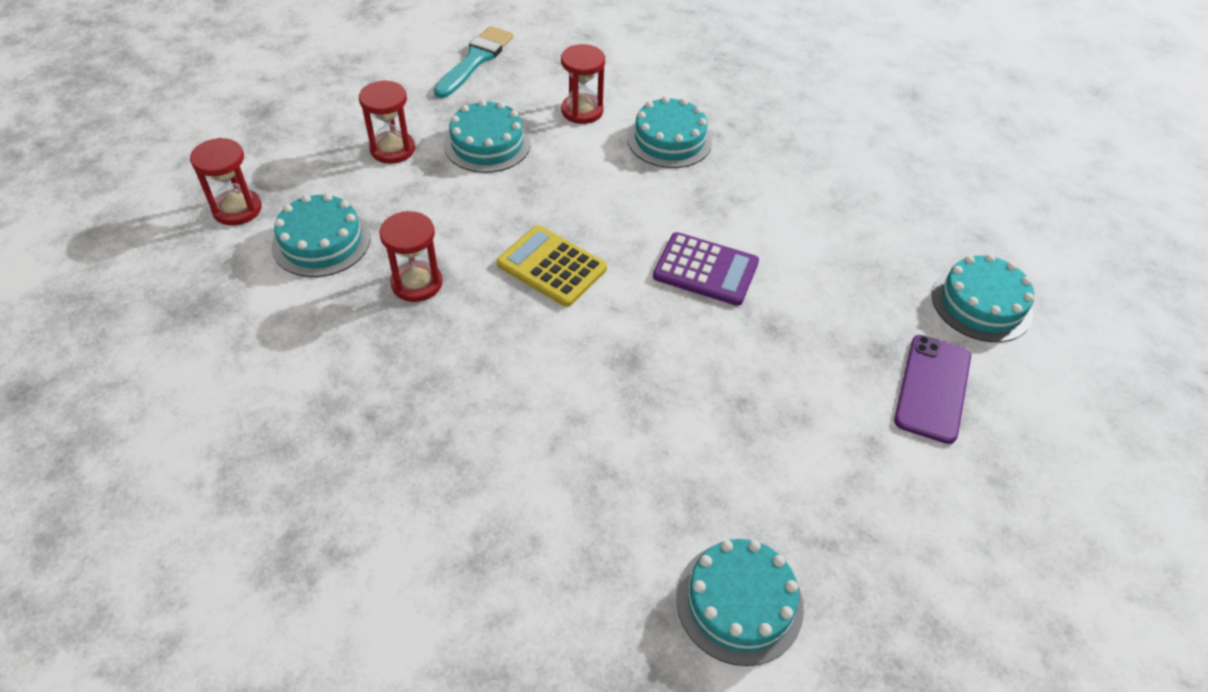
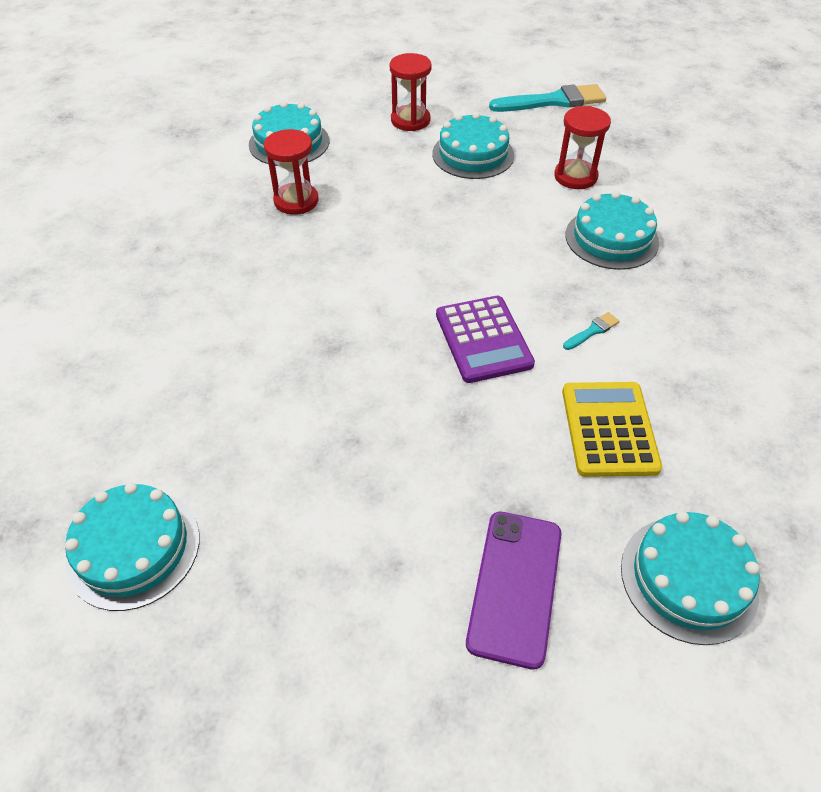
camera: 55 degrees right, 0 degrees up
(237, 209) = (279, 98): red hourglass -> none
(551, 266) = (385, 253): yellow calculator -> yellow calculator (609, 429)
(750, 210) = (592, 331): none -> turquoise brush
(932, 388) = (515, 586): purple phone -> purple phone turned 60 degrees counterclockwise

